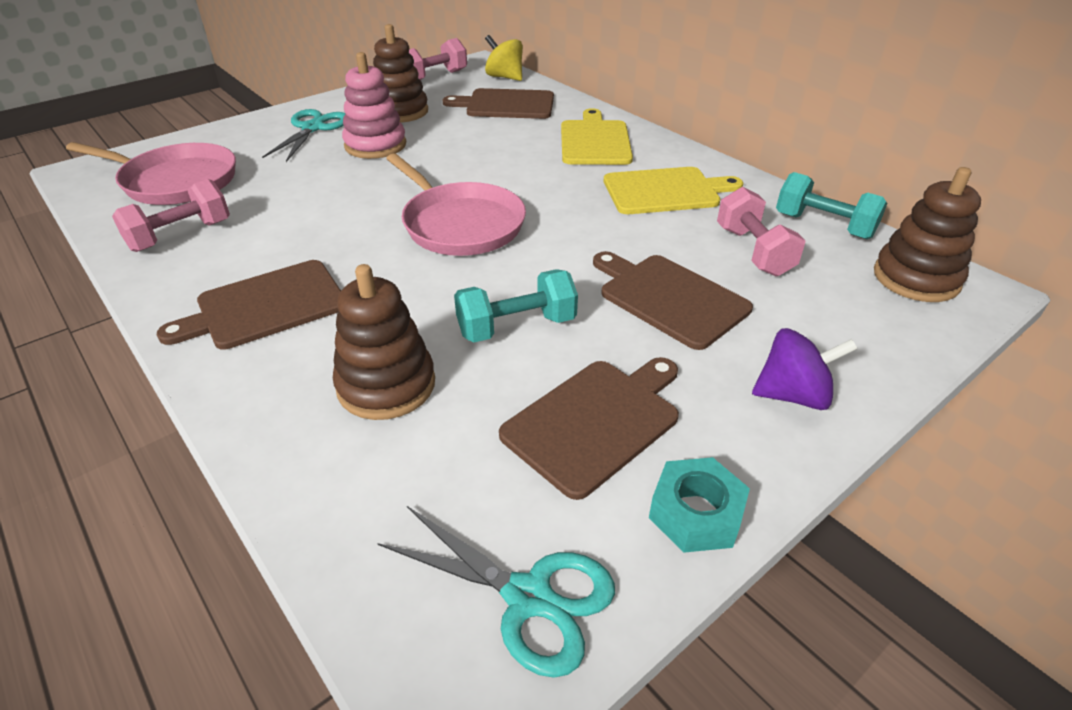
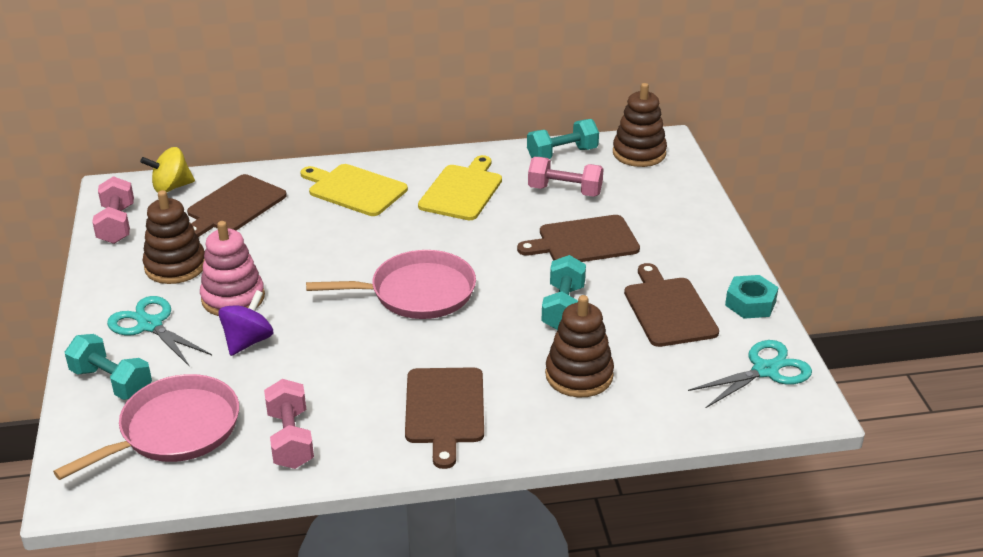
camera: 60 degrees left, 5 degrees down
(229, 139) = (112, 382): none -> turquoise dumbbell
(793, 395) = (696, 239): purple spinning top -> purple spinning top (248, 341)

